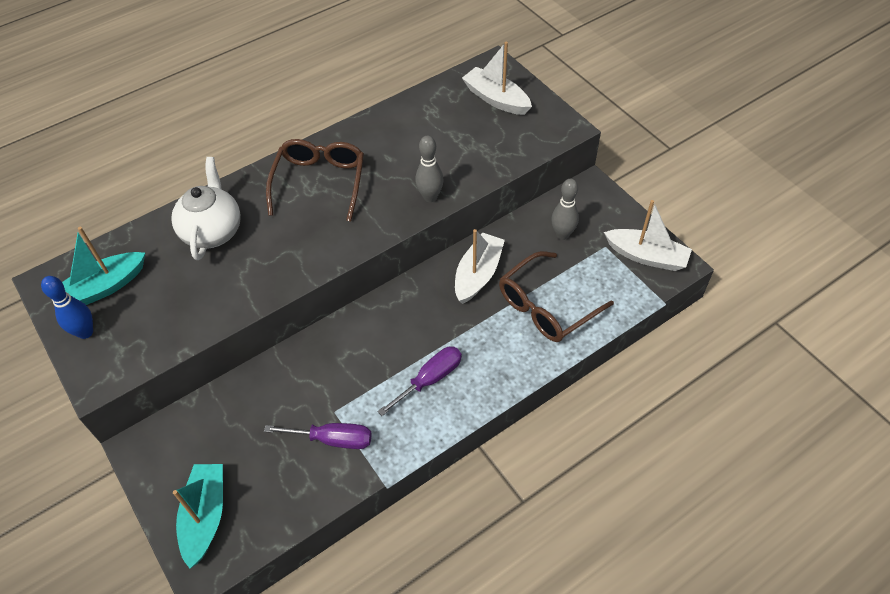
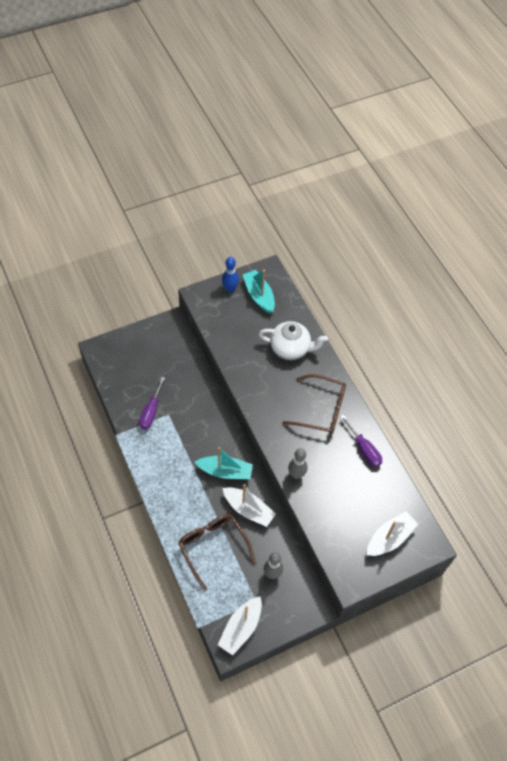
camera: 95 degrees right, 5 degrees up
(205, 516) = (124, 351): turquoise boat -> turquoise boat (225, 471)
(430, 379) = (176, 467): purple screwdriver -> purple screwdriver (364, 449)

